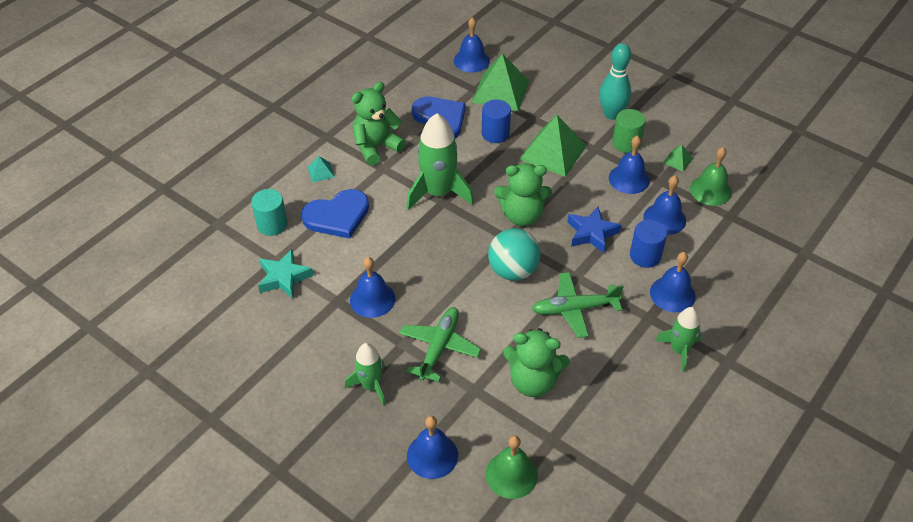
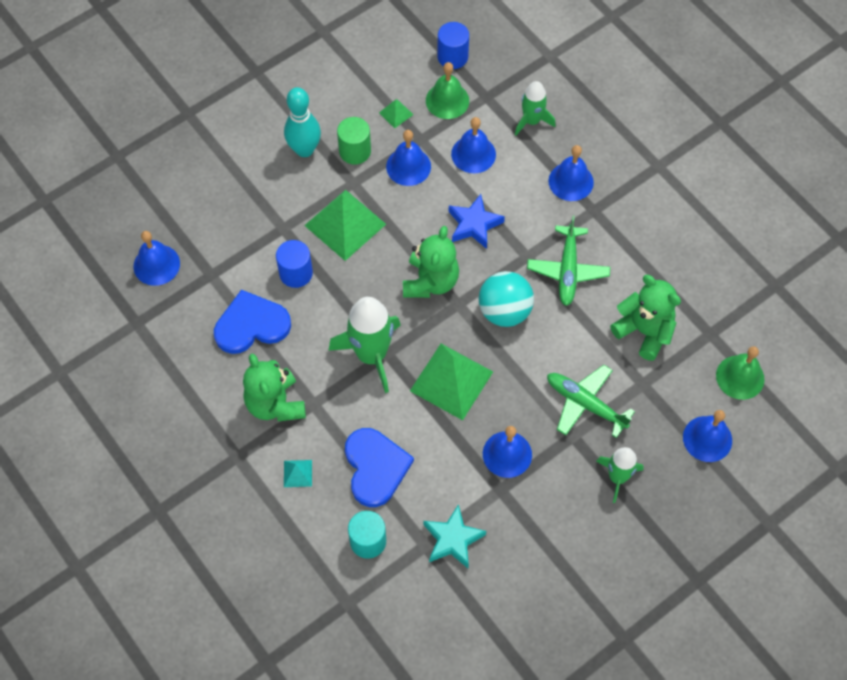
camera: 75 degrees left, 15 degrees up
(500, 91) = (225, 248): green pyramid -> green pyramid (451, 381)
(533, 381) = (644, 331): green teddy bear -> green teddy bear turned 75 degrees counterclockwise
(645, 256) = (517, 188): blue cylinder -> blue cylinder (452, 57)
(679, 350) = (637, 199): green rocket -> green rocket (531, 121)

